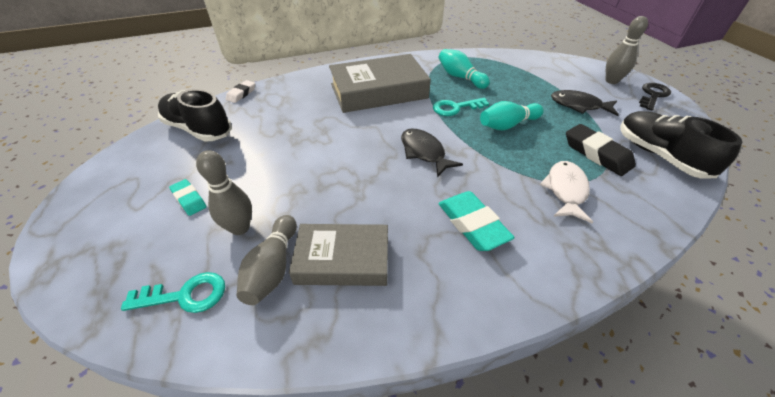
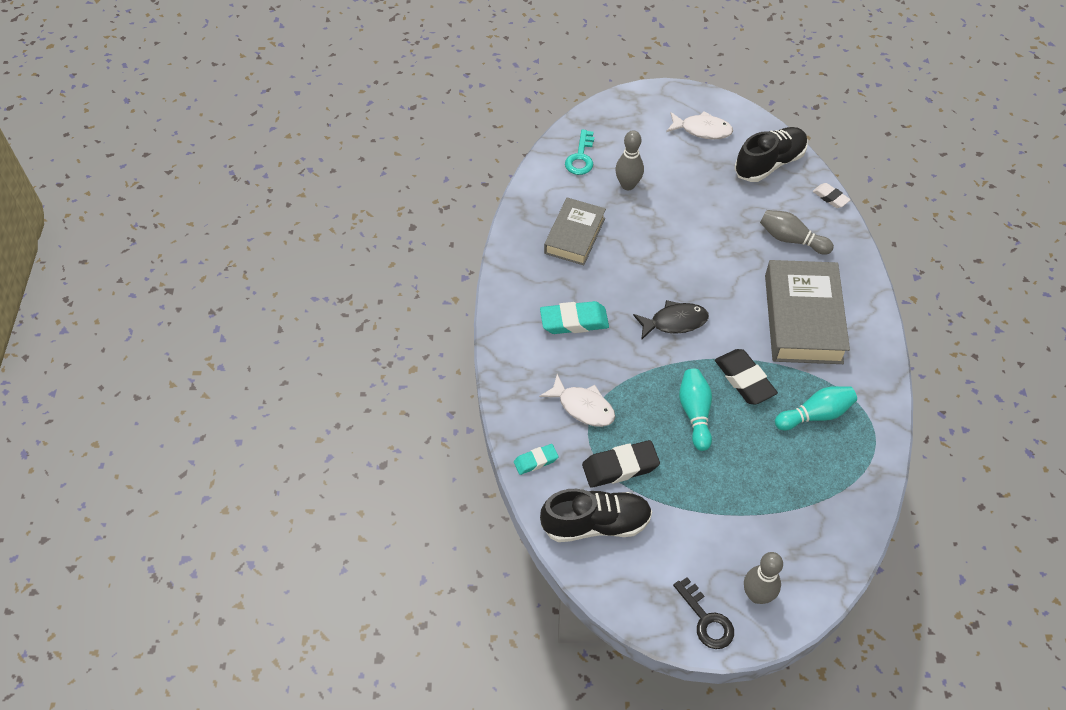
camera: 110 degrees right, 10 degrees up
(139, 182) = (702, 130): none -> white fish
(189, 199) = (670, 158): turquoise eraser -> turquoise eraser (536, 461)
(273, 268) = (583, 199): grey bowling pin -> grey bowling pin (791, 239)
(456, 108) = (744, 380): turquoise key -> black eraser
(579, 105) = (710, 510): black fish -> none

